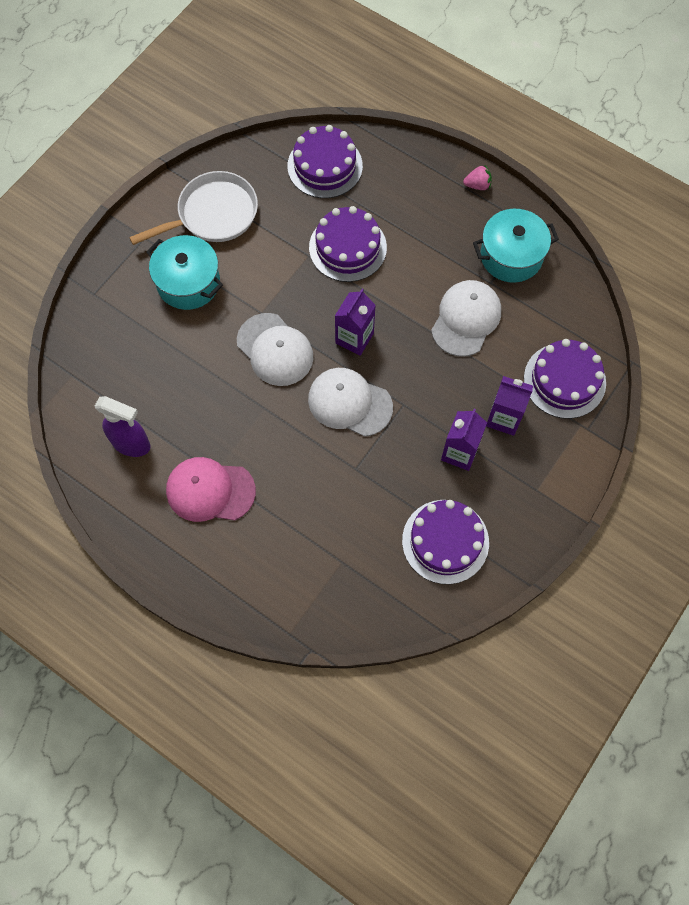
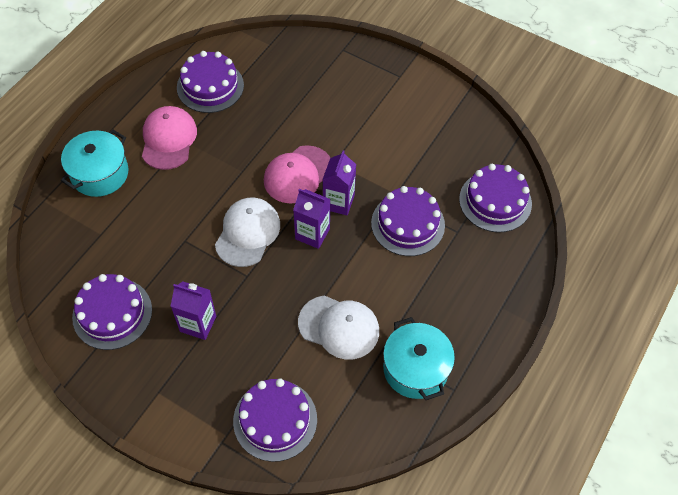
camera: 85 degrees right, 10 degrees down
(132, 444) = (210, 86): purple spray bottle -> purple cake
(188, 282) = (359, 109): turquoise pot -> turquoise pot (100, 174)
(212, 214) = (429, 120): white pan -> none
(275, 350) = (298, 174): white cap -> pink cap
(477, 185) = (496, 336): pink strawberry -> none
(504, 418) = (233, 362): purple carton -> purple carton (338, 202)

